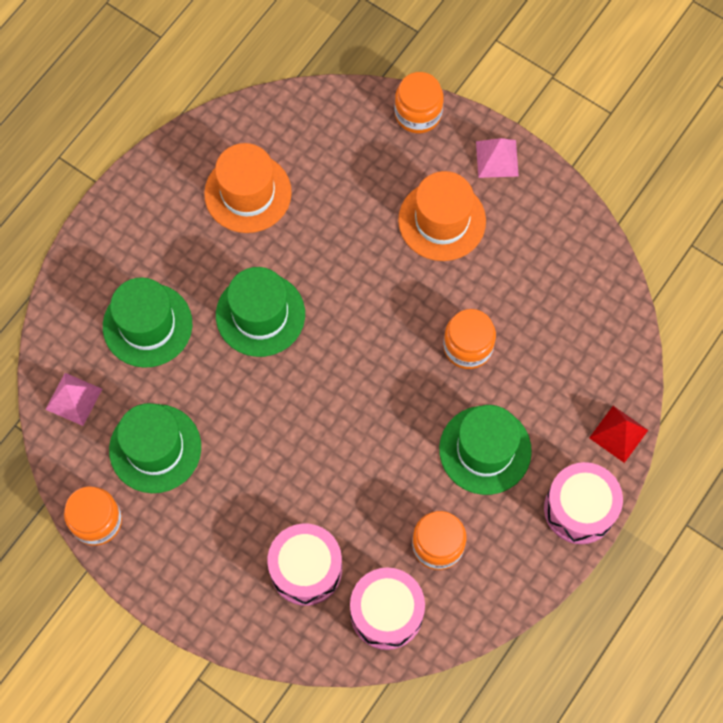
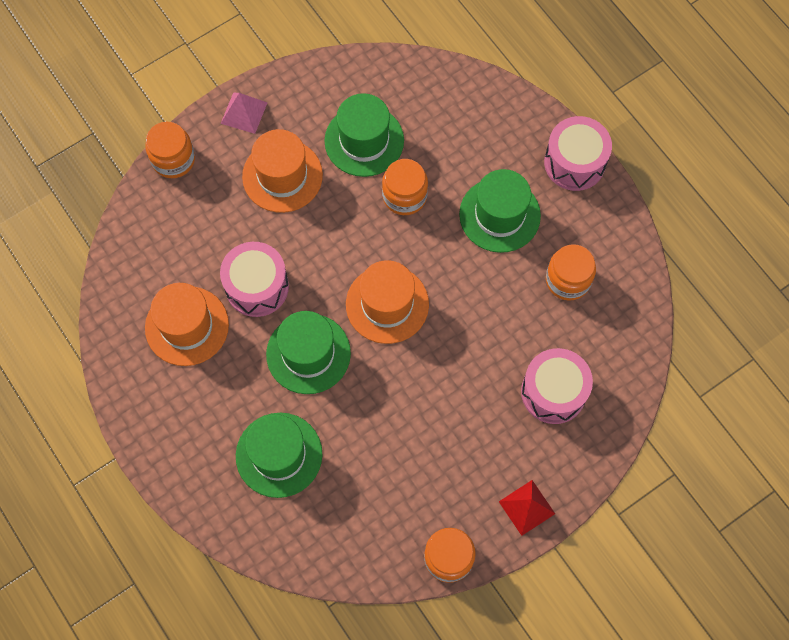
camera: 70 degrees left, 0 degrees up
(74, 399) = (325, 543): pink pyramid -> none
(155, 448) = (399, 485): green hat -> green hat (364, 140)
(341, 371) = (387, 304): none -> orange hat
(386, 613) = (612, 340): pink drum -> pink drum (257, 287)
(618, 434) = (522, 111): red pyramid -> red pyramid (527, 507)

